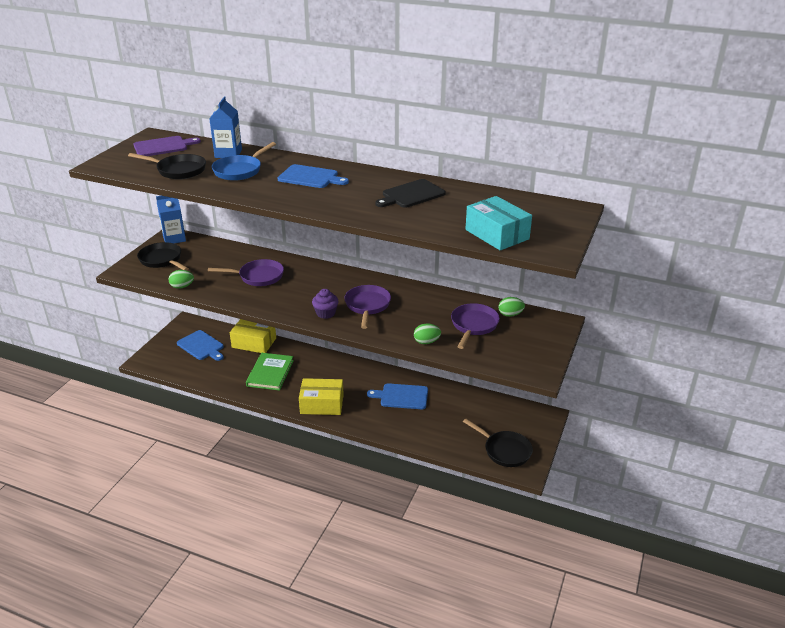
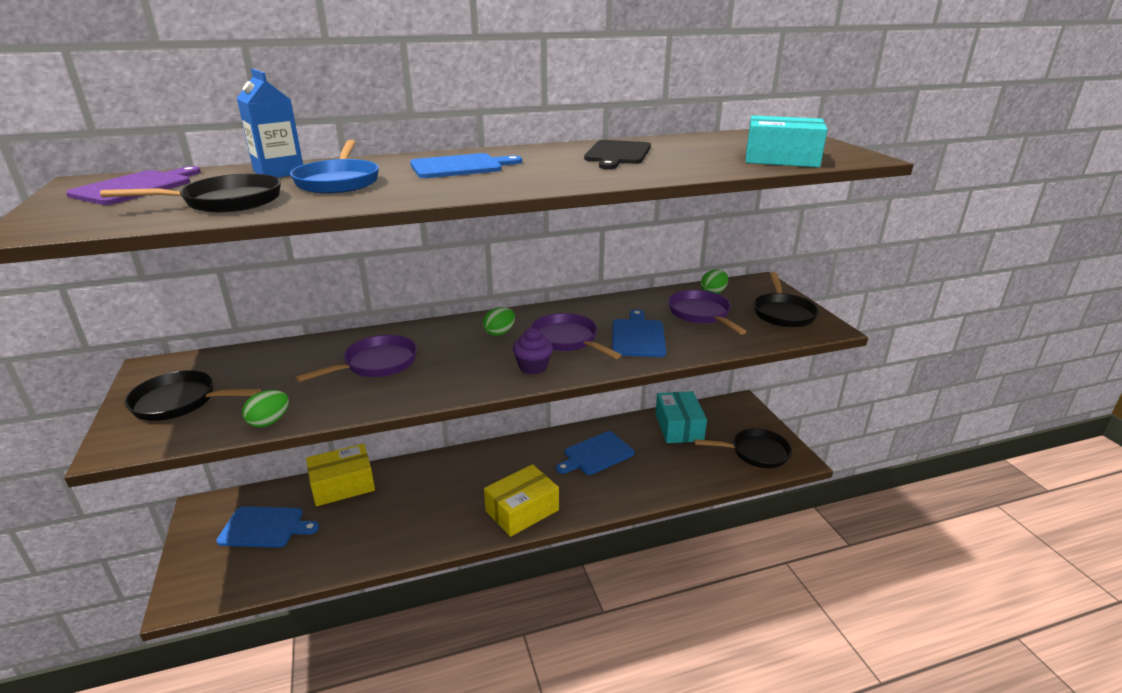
camera: 40 degrees left, 5 degrees down
(174, 238) = (164, 368): blue carton -> none
(270, 373) = (410, 510): green book -> none
(409, 322) = (638, 336): none -> blue cutting board
(426, 342) = (688, 347): green egg -> green egg (499, 333)
(477, 408) = (679, 427): none -> turquoise box
(530, 350) = (783, 313): none -> black pan

